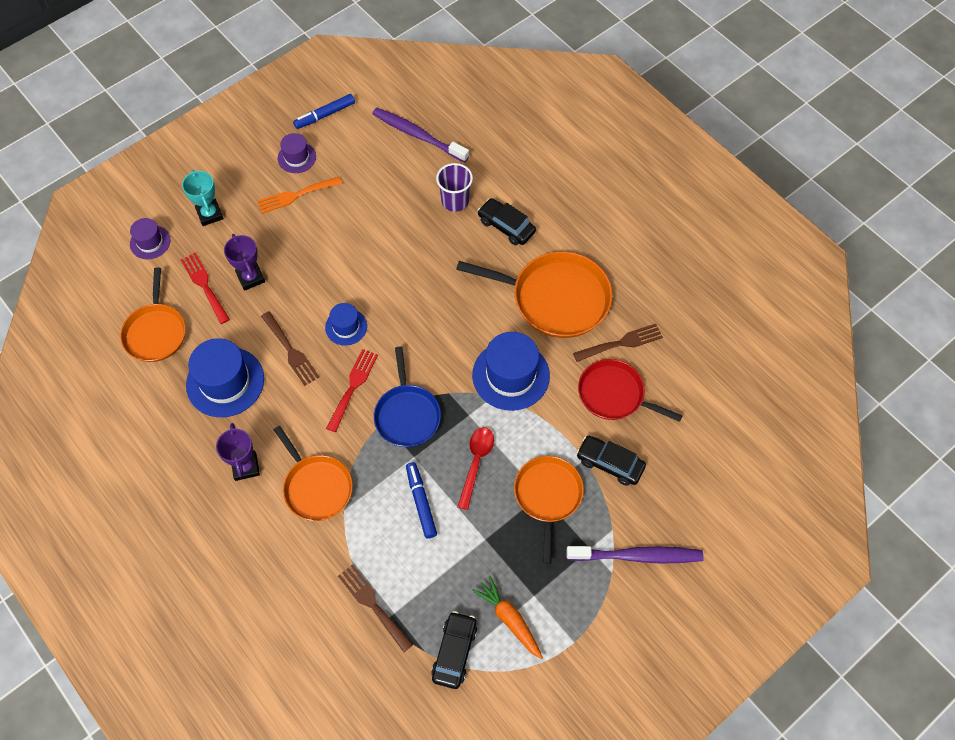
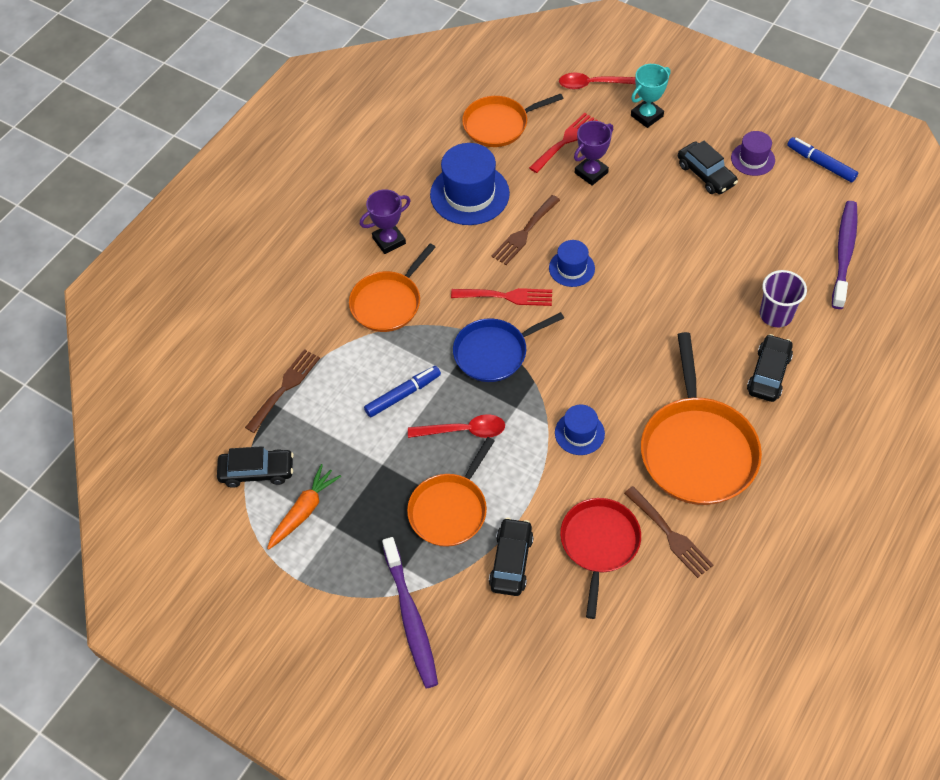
camera: 75 degrees right, 5 degrees down
(150, 242) = (592, 84): purple hat -> red spoon
(296, 195) = (705, 174): orange fork -> black car
(511, 375) = (579, 433): blue hat -> blue hat, size x0.55
(548, 496) = (450, 509): orange pan -> orange pan turned 135 degrees clockwise

